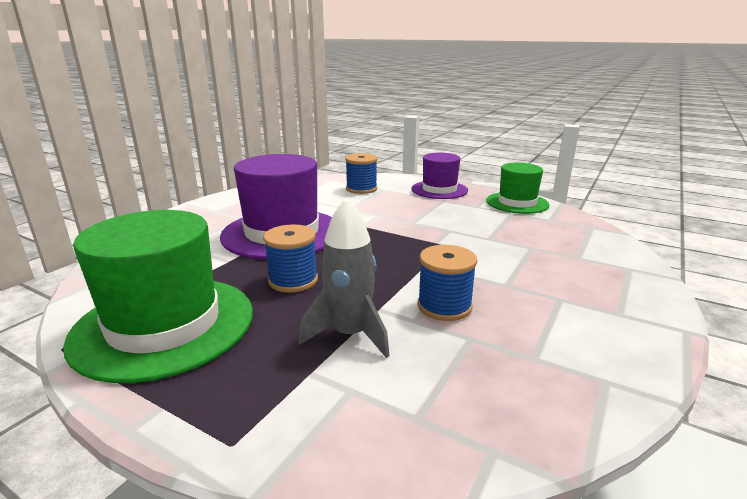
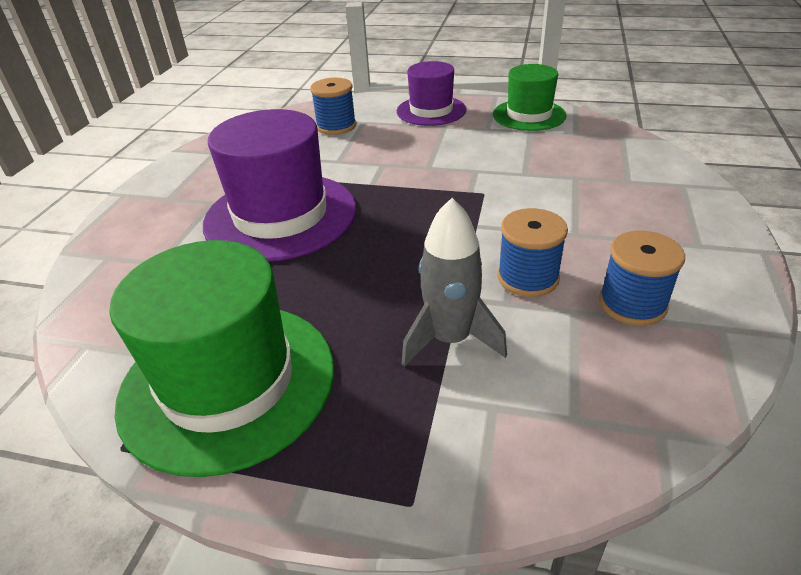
camera: 15 degrees left, 15 degrees up
(293, 280) = (340, 282): blue spool -> blue spool (632, 304)

